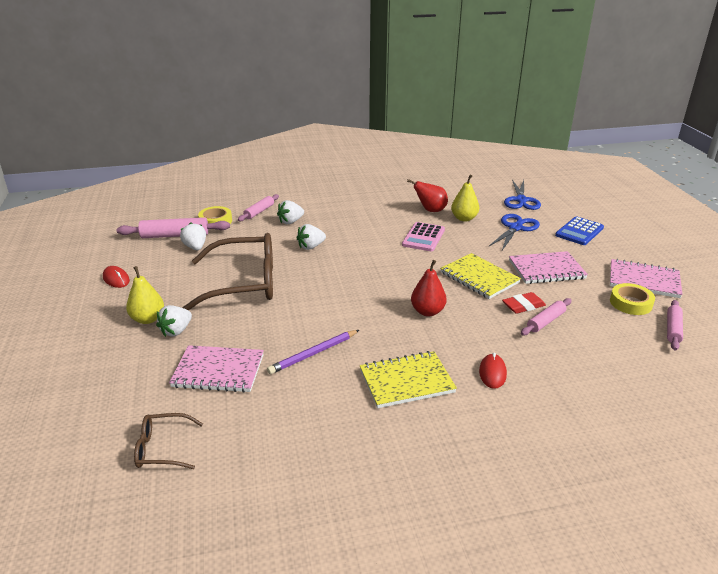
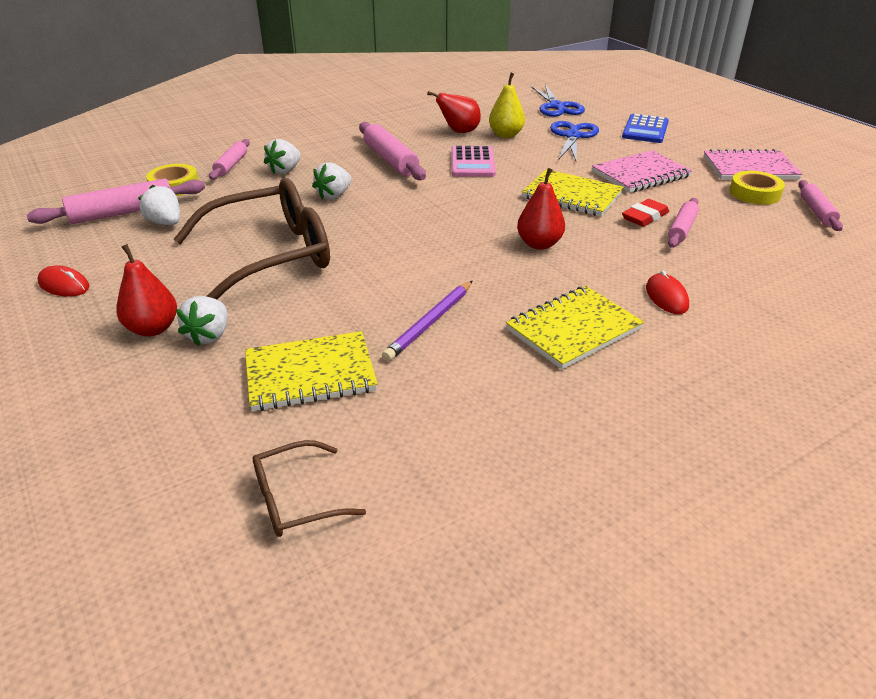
camera: 20 degrees left, 5 degrees up
(148, 319) = (153, 328): yellow pear -> red pear
(218, 371) = (310, 374): pink notebook -> yellow notebook
(366, 225) = (391, 160): none -> pink rolling pin

